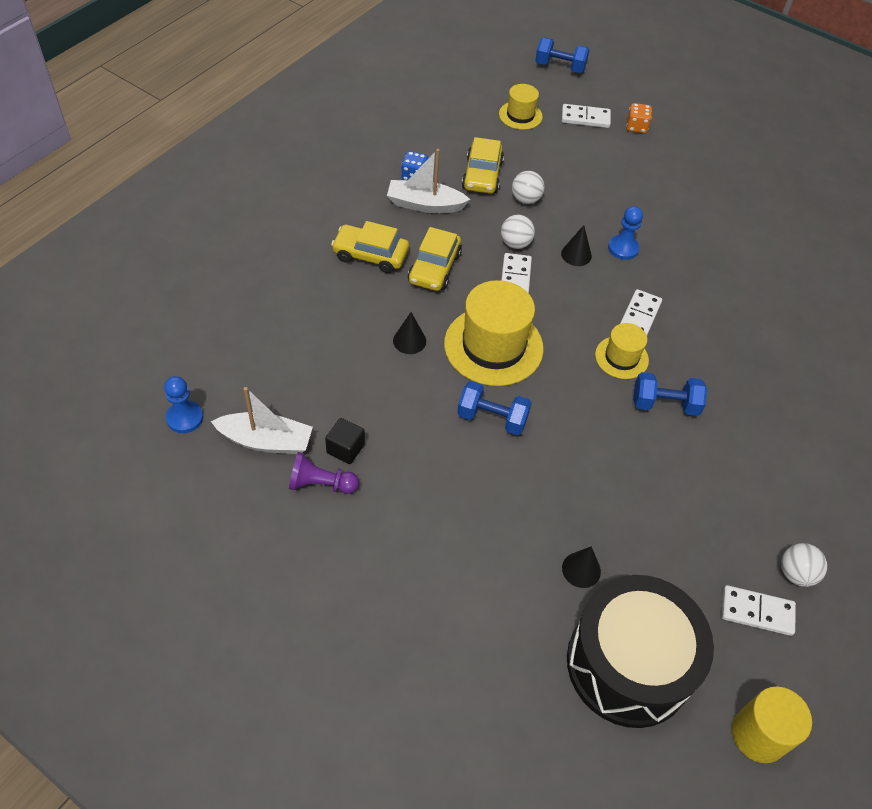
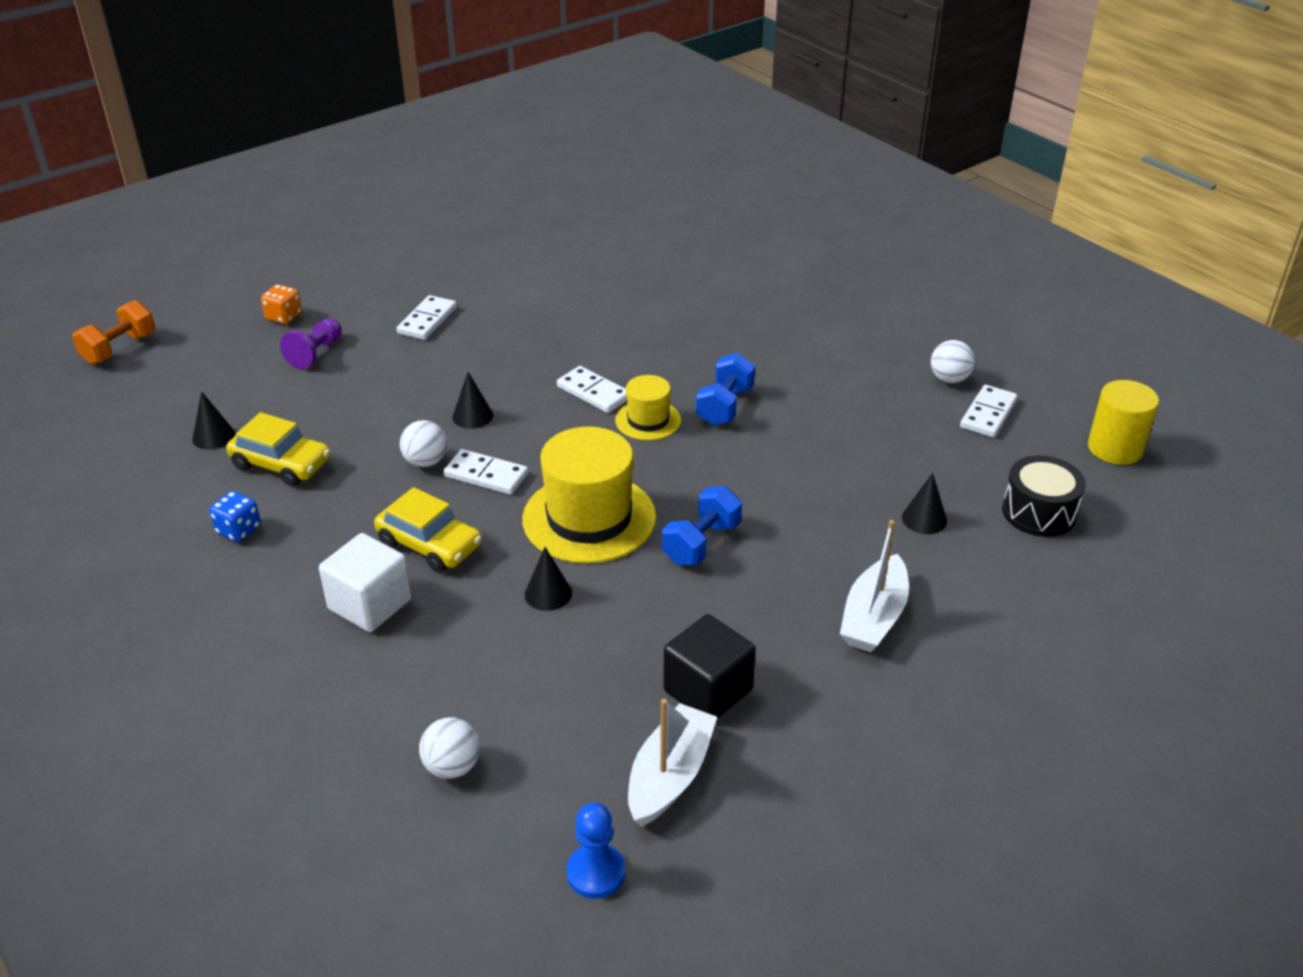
camera: 70 degrees left, 15 degrees down
(321, 484) = (758, 726): purple pawn -> purple pawn (315, 353)
(345, 448) = (708, 690): black cube -> black cube, size x1.62
(370, 255) = (370, 604): yellow car -> white cube
(425, 204) = (303, 530): white boat -> white boat (874, 617)
(495, 137) = (213, 436): none -> black cone
(520, 115) = (188, 404): yellow hat -> none
(525, 199) = (352, 435): white ball -> white ball (452, 767)
(560, 67) = (119, 349): blue dumbbell -> orange dumbbell
(585, 118) = (237, 352): white domino -> white domino (427, 320)
(623, 248) = (482, 378): blue pawn -> none
(628, 664) = (1039, 512): black drum -> black drum, size x0.54

